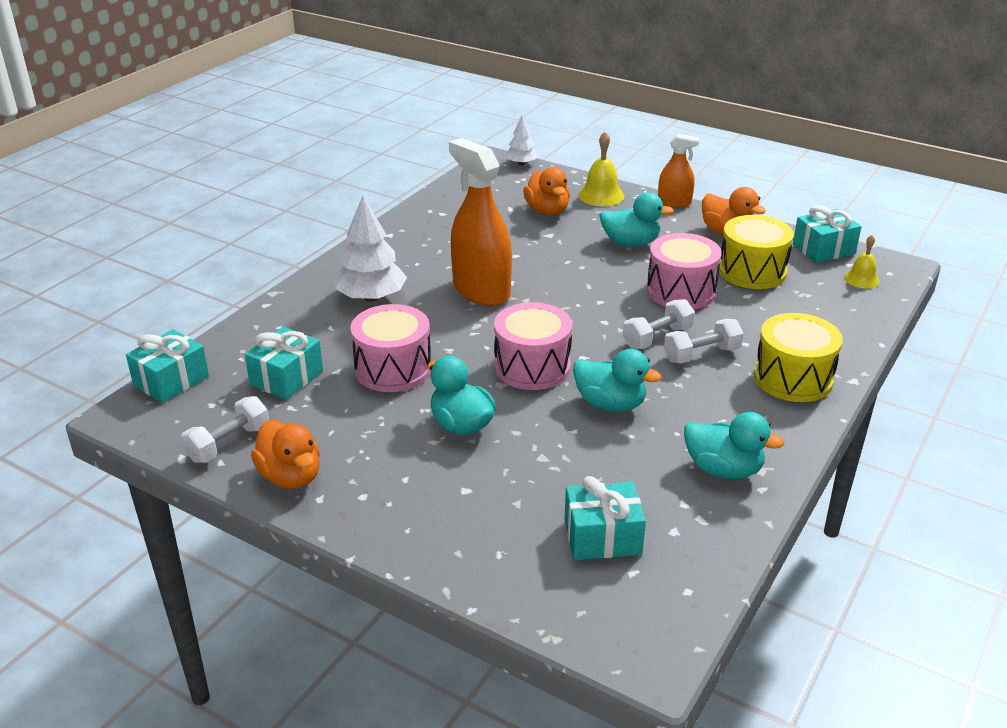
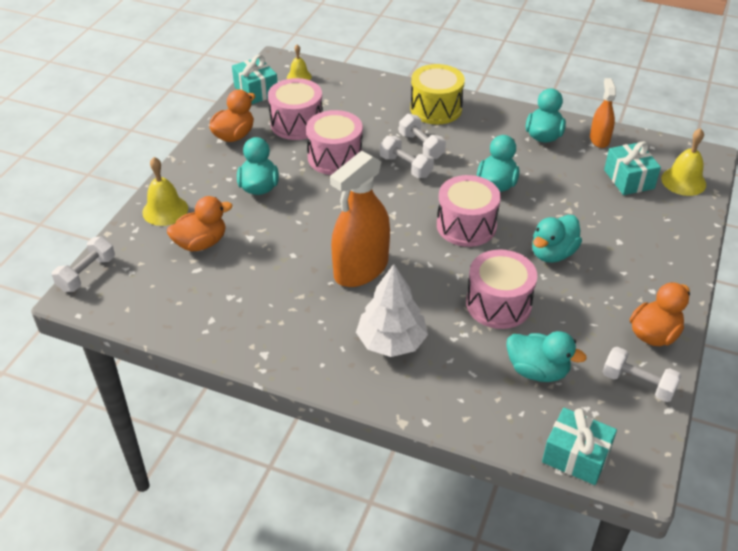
camera: 100 degrees left, 10 degrees up
(286, 378) = (537, 371): turquoise gift -> turquoise duck
(521, 163) = (87, 274): white tree -> white dumbbell
(587, 603) = (683, 181): none -> yellow bell
(674, 202) = (179, 165): orange spray bottle -> orange spray bottle (599, 139)
(752, 271) = (297, 124): yellow drum -> pink drum

